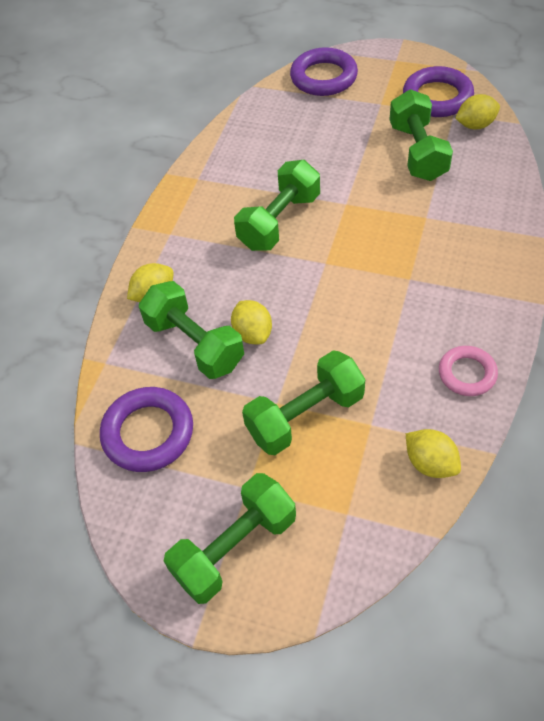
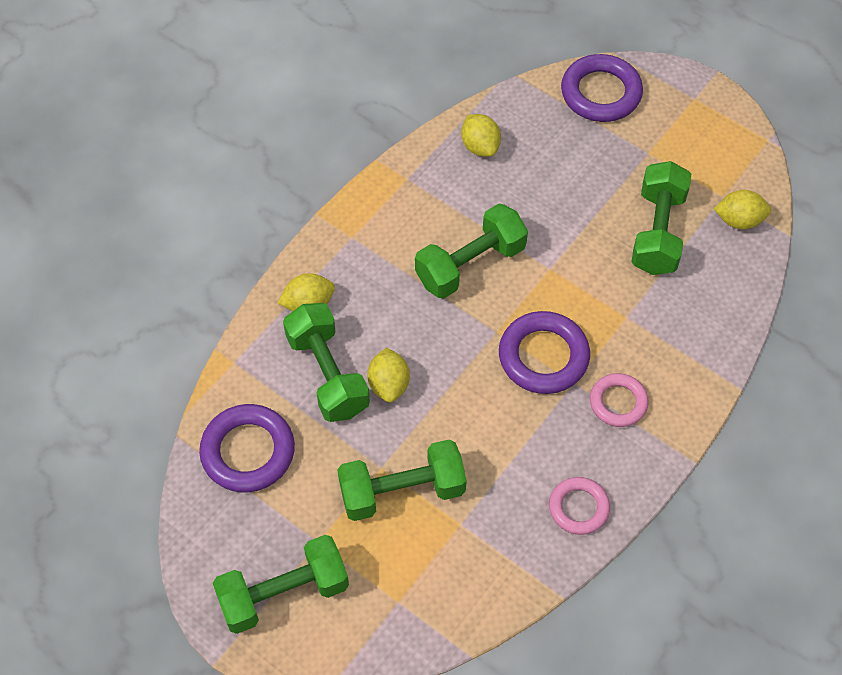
camera: 15 degrees right, 5 degrees up
(430, 463) = (498, 584): yellow lemon -> yellow lemon (480, 146)
(437, 97) = (715, 167): purple ring -> purple ring (543, 356)
(454, 281) = (618, 402): none -> pink ring

